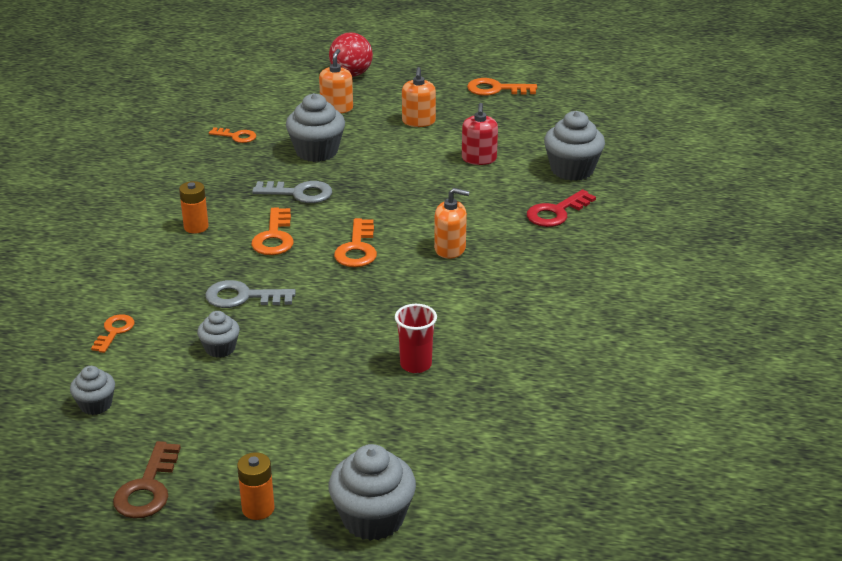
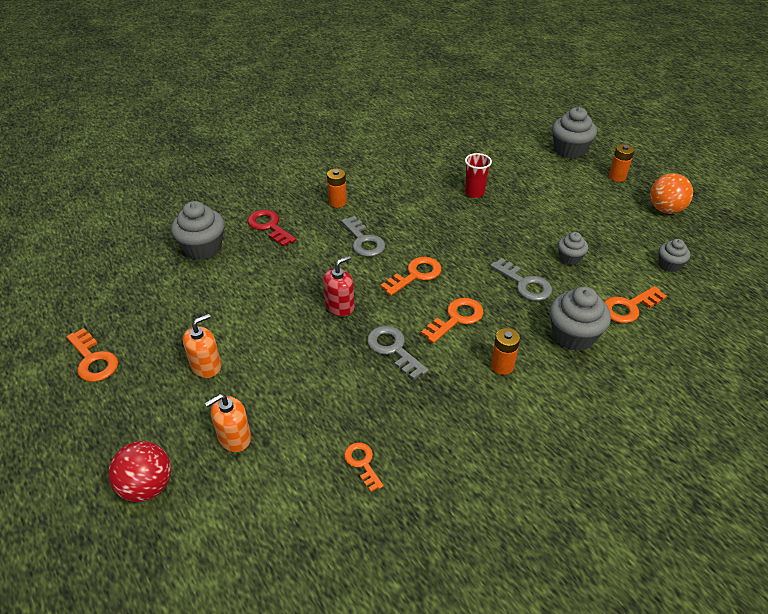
camera: 135 degrees left, 10 degrees up
(114, 331) = (628, 307): orange key -> orange key, size x1.52
(147, 488) = (665, 209): brown key -> orange ball
(316, 151) = (325, 388): grey cupcake -> grey cupcake (573, 335)
(450, 249) = (364, 241): orange soap dispenser -> grey key
(479, 159) = (234, 296): red soap dispenser -> red soap dispenser (340, 306)
(539, 267) = (337, 202): none -> orange battery
(556, 212) = (269, 226): red key -> red key turned 135 degrees counterclockwise

